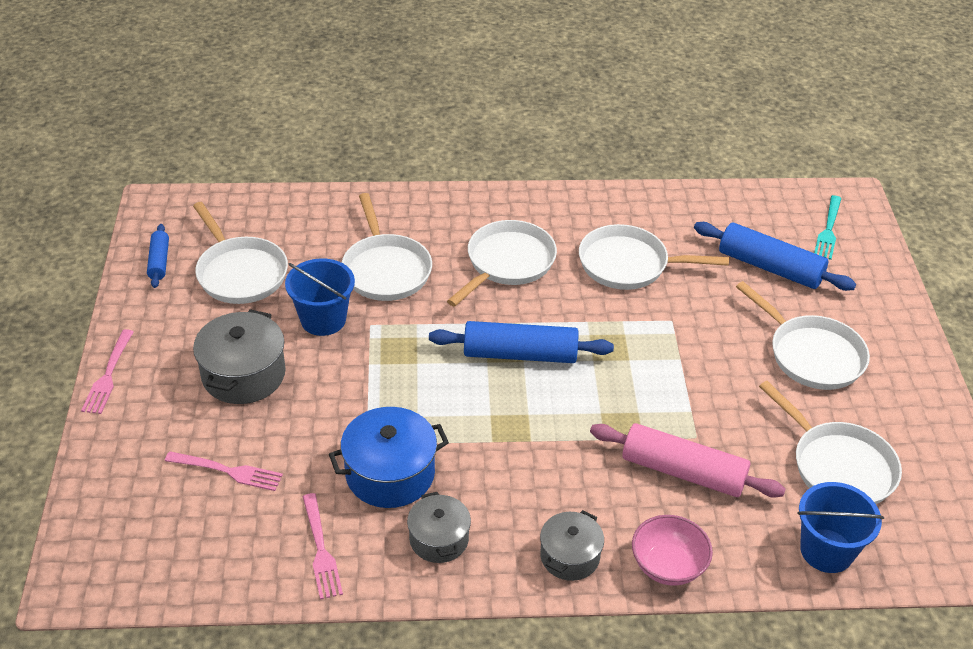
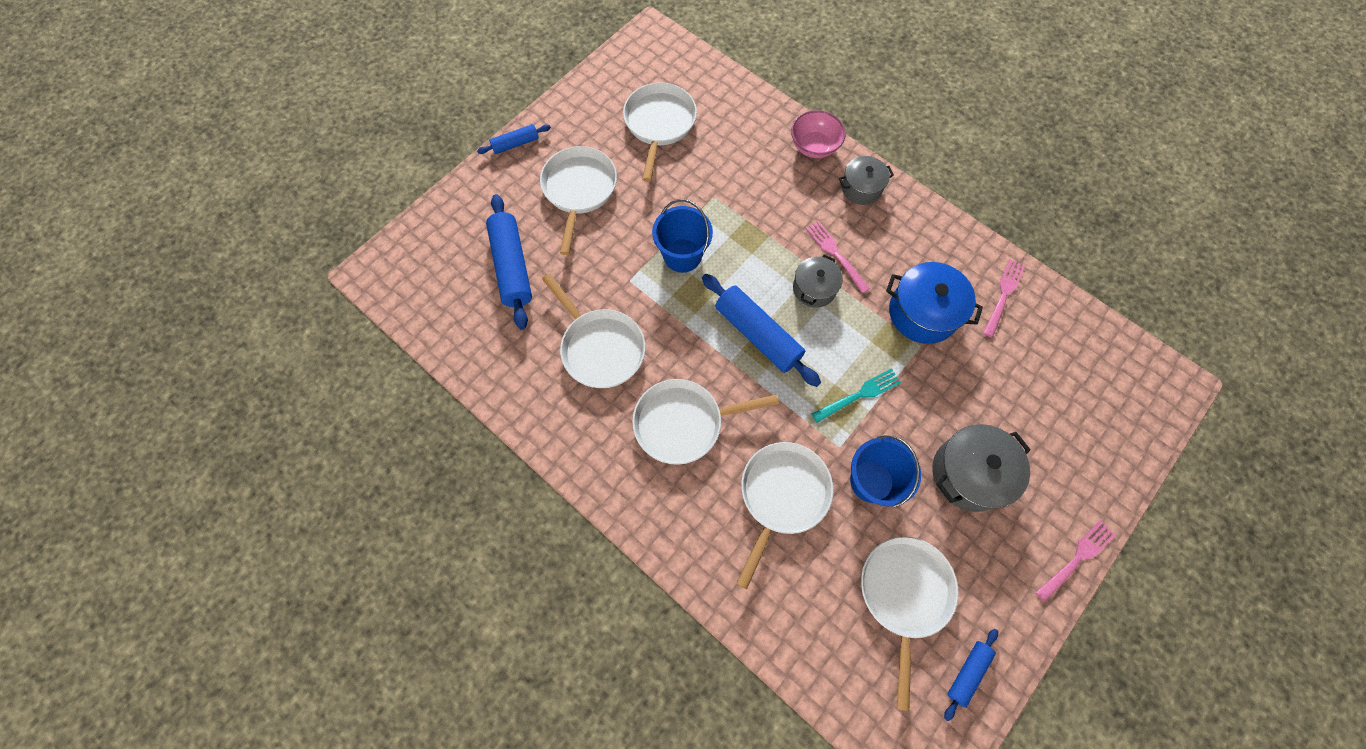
camera: 135 degrees left, 25 degrees up
(228, 471) = (1030, 395): pink fork -> pink fork (835, 254)
(439, 539) = (927, 250): grey pot -> grey pot (814, 288)
(683, 472) = (747, 184): pink rolling pin -> none
(826, 551) = (724, 95): blue bucket -> blue bucket (682, 255)
(828, 230) = (430, 262): turquoise fork -> turquoise fork (859, 395)
(920, 351) = (515, 144): none -> blue rolling pin

